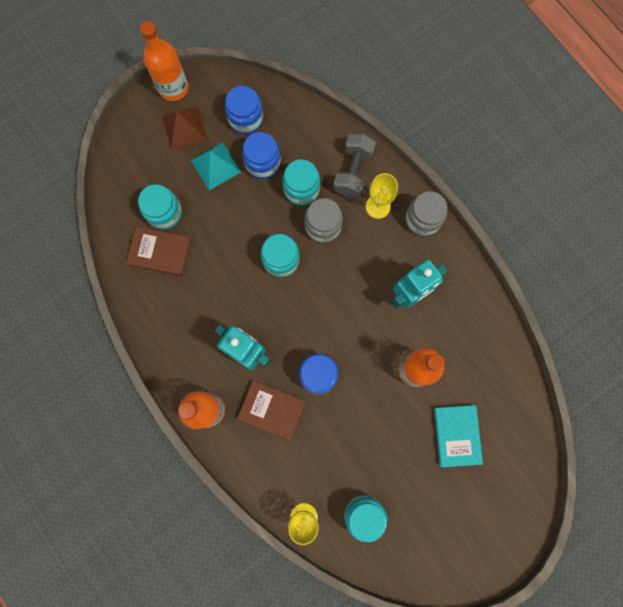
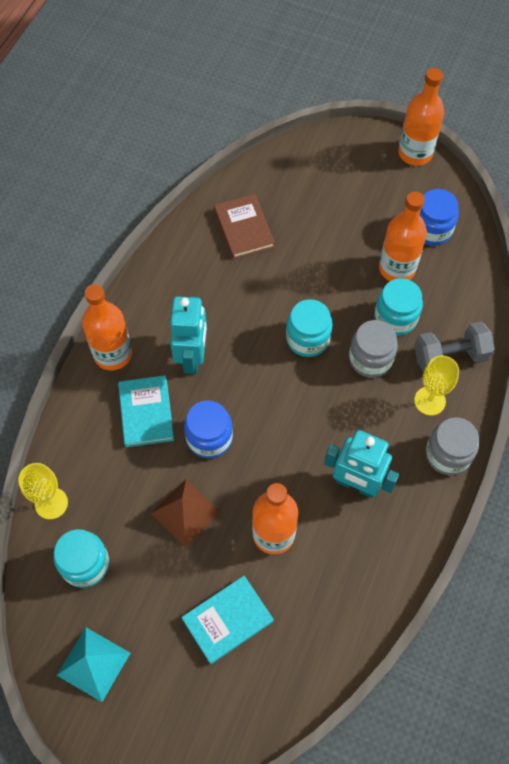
camera: 60 degrees right, 15 degrees down
(164, 213) = (285, 212): turquoise jar -> none
(184, 128) = (382, 183): brown pyramid -> brown pyramid (185, 512)
(216, 166) = (364, 230): turquoise pyramid -> turquoise pyramid (93, 664)
(263, 163) = (397, 268): blue jar -> orange bottle
(272, 410) = (146, 413): brown book -> turquoise book

